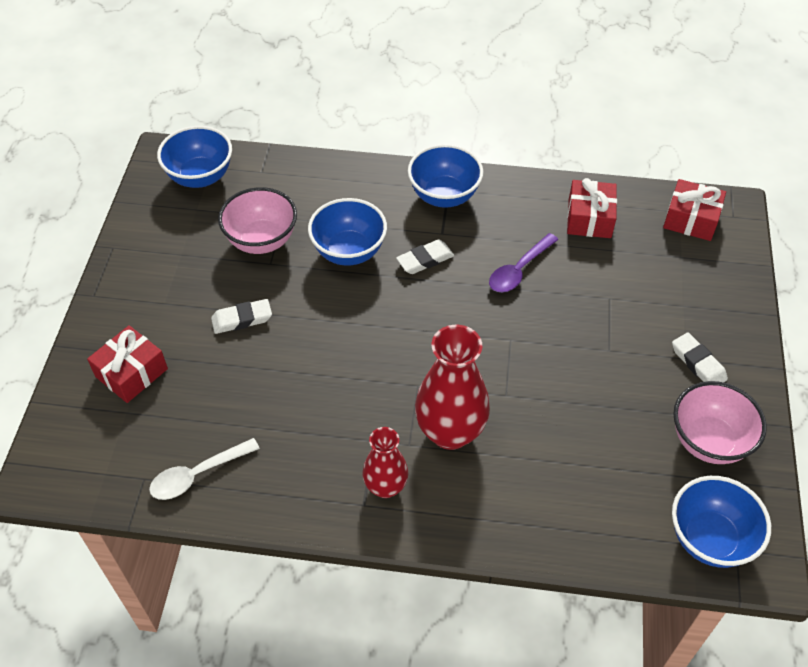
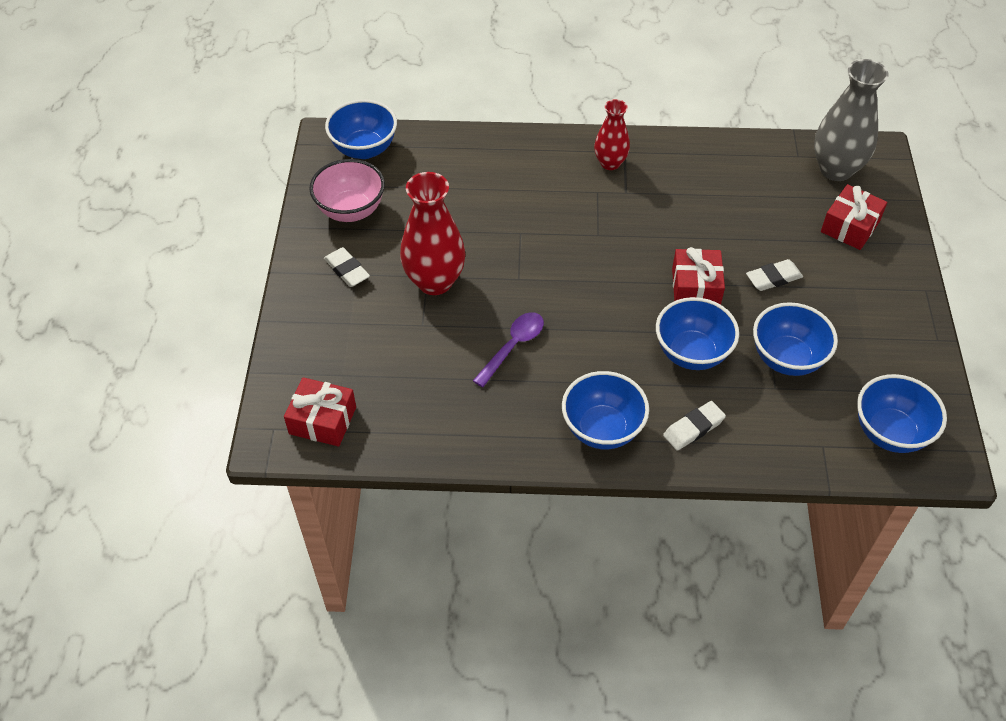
camera: 175 degrees right, 0 degrees up
(107, 453) = (836, 169): none -> grey vase
(197, 475) = (758, 160): white spoon -> none
(262, 241) = (787, 358): pink bowl -> blue bowl
(425, 260) = (611, 350): white eraser -> white eraser (693, 428)
(450, 432) = (565, 202): red vase -> red vase (435, 281)
(589, 218) = (436, 412): red gift -> red gift (695, 287)

